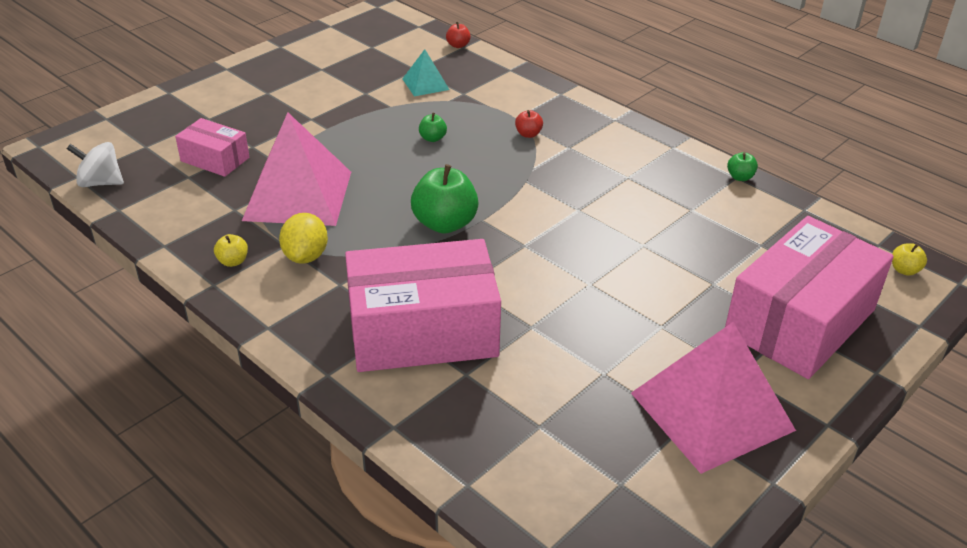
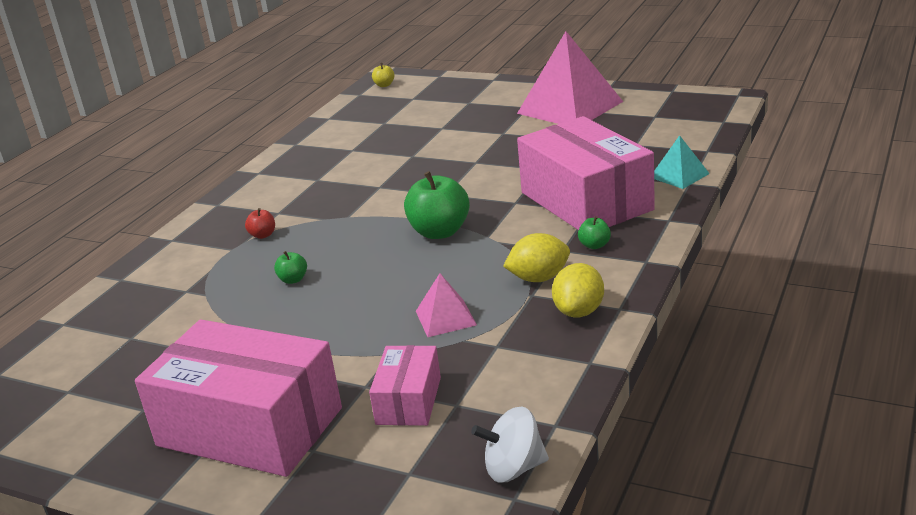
camera: 105 degrees left, 10 degrees down
(100, 182) = (513, 468): white spinning top -> white spinning top turned 90 degrees clockwise
(233, 261) = (579, 311): yellow apple -> yellow lemon
(298, 195) = (445, 318): pink pyramid -> pink pyramid, size x0.47
(425, 84) = (169, 319): turquoise pyramid -> turquoise pyramid (679, 175)
(458, 45) = (59, 328): red apple -> none
(740, 177) = (295, 143): green apple -> green apple (594, 245)
(800, 321) = (462, 101): pink box -> pink box (250, 427)

